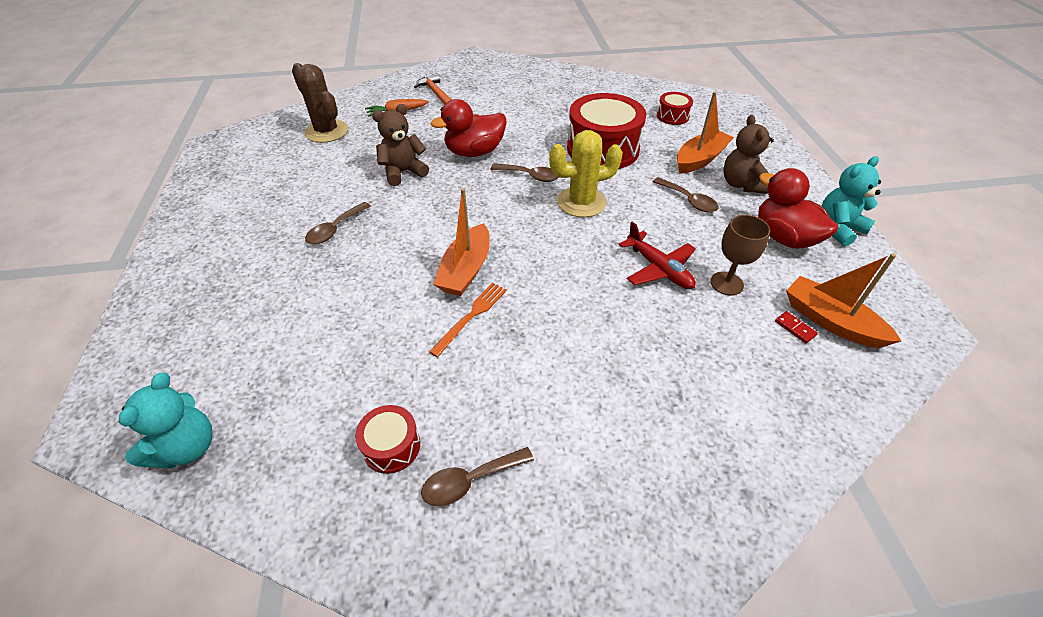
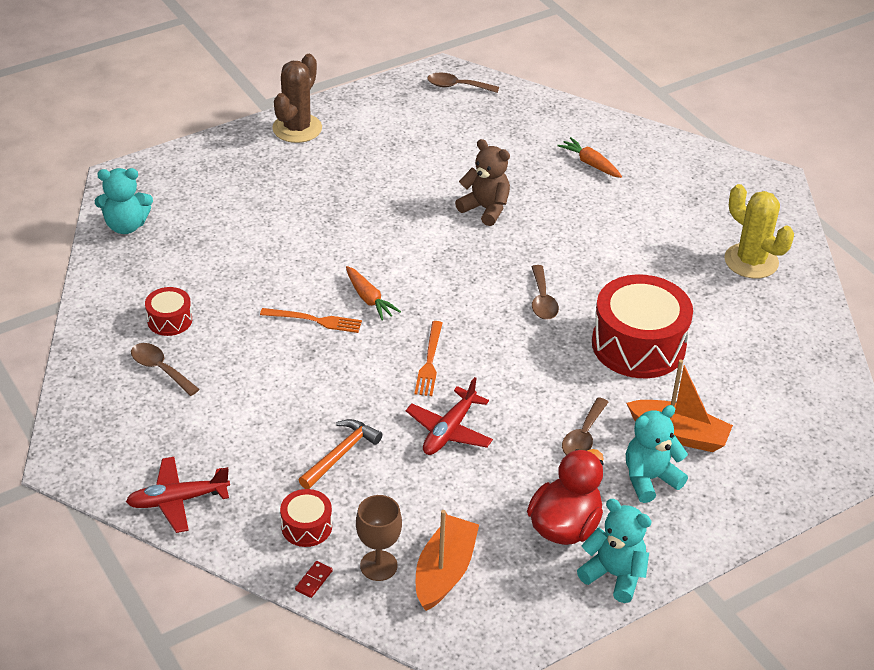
camera: 65 degrees right, 5 degrees down
(326, 131) = (516, 131): brown cactus -> brown cactus (297, 128)
(335, 229) = (373, 200): brown spoon -> brown spoon (457, 86)
(436, 94) = (653, 178): orange hammer -> orange hammer (340, 454)
(466, 270) = (369, 299): orange boat -> orange carrot
(474, 152) = (557, 246): red duck -> none
(568, 256) = (429, 361): none -> orange fork
(581, 202) = (522, 351): yellow cactus -> yellow cactus (751, 261)
(672, 116) = (766, 393): red drum -> red drum (306, 526)
(701, 524) = (177, 500): none -> red plane
(726, 283) = (456, 485): brown goblet -> brown goblet (378, 566)
(741, 184) = (649, 479): brown teddy bear -> turquoise teddy bear
(795, 328) = (419, 544): red domino -> red domino (314, 580)

